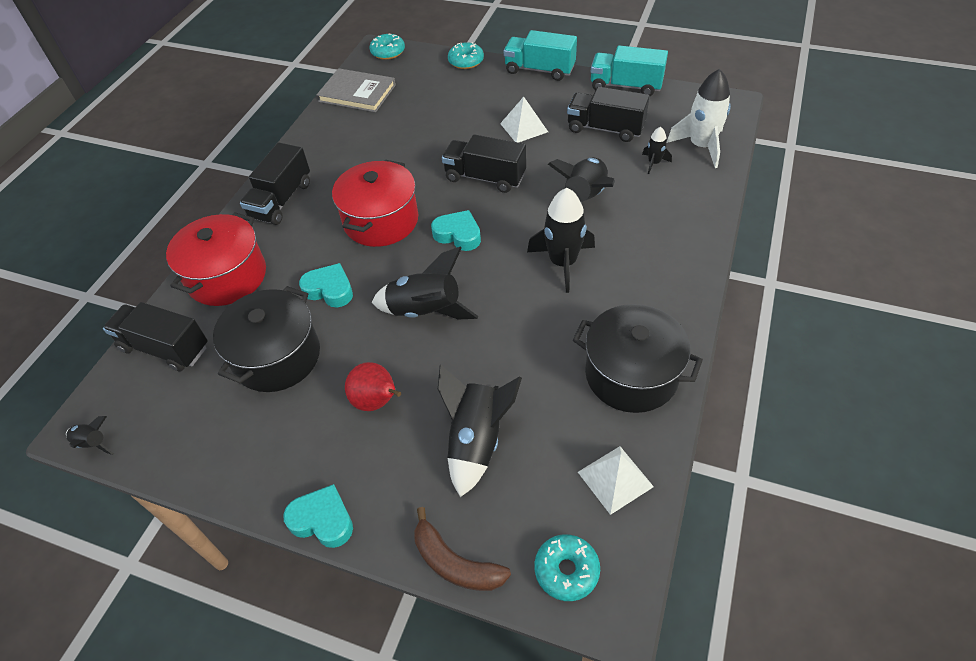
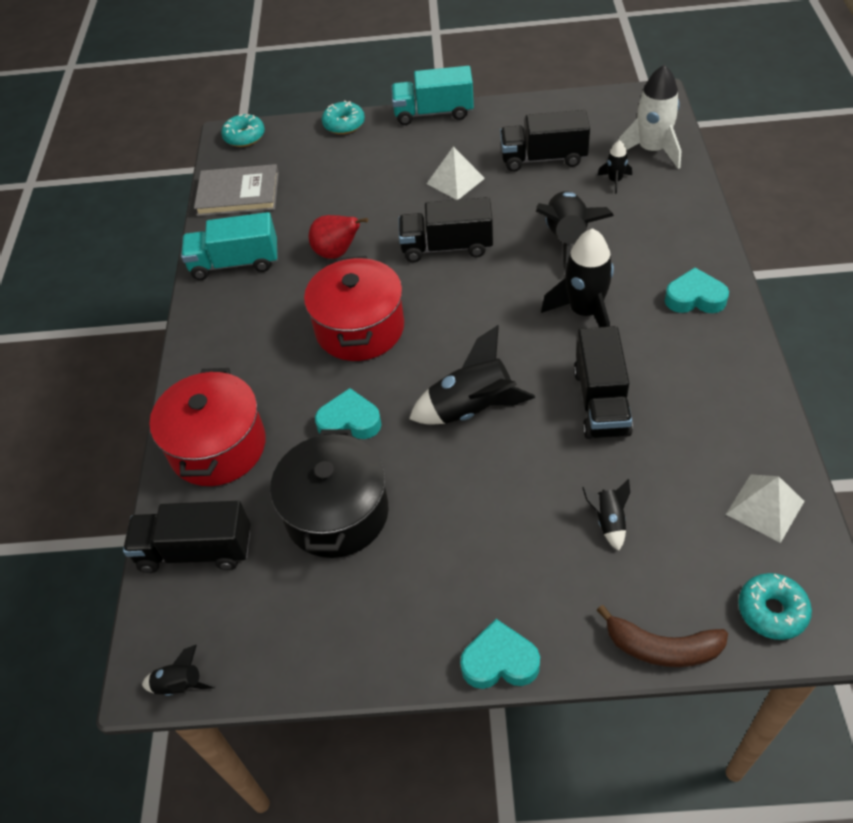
camera: 20 degrees left, 0 degrees up
(281, 200) = (226, 341): black truck -> black truck (601, 401)
(377, 401) = (479, 520): red pear -> red pear (337, 253)
(458, 234) = (456, 317): turquoise heart -> turquoise heart (694, 298)
(476, 440) = (608, 521): black rocket -> black rocket, size x0.50
(626, 86) = (537, 107): turquoise truck -> turquoise truck (235, 263)
(631, 374) = (720, 401): black pot -> none

